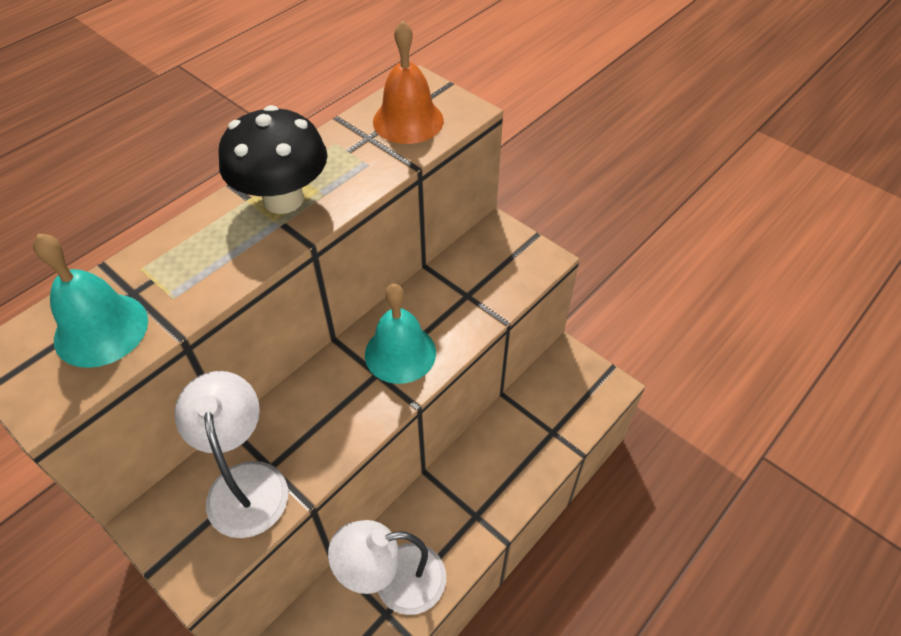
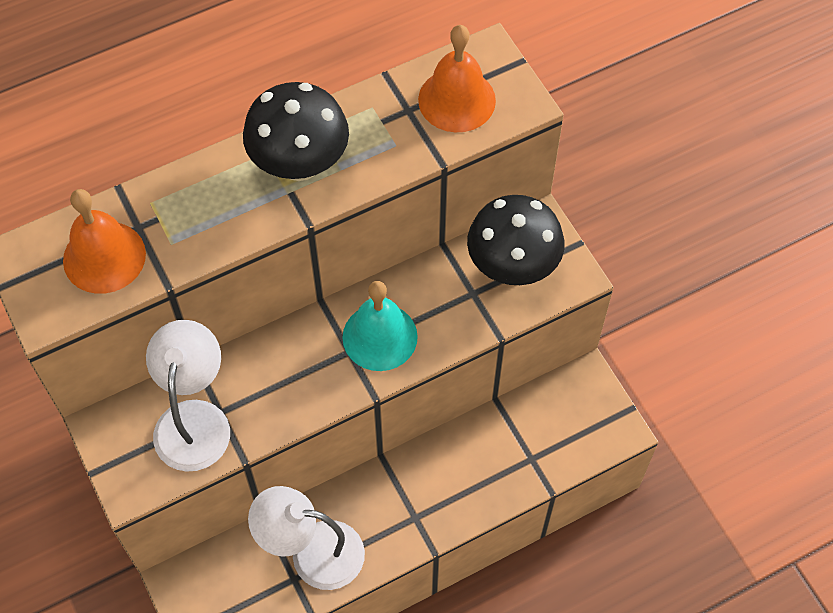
camera: 20 degrees right, 10 degrees up
(101, 329) = (104, 257): turquoise bell -> orange bell
(491, 266) = (512, 266): none -> black mushroom

